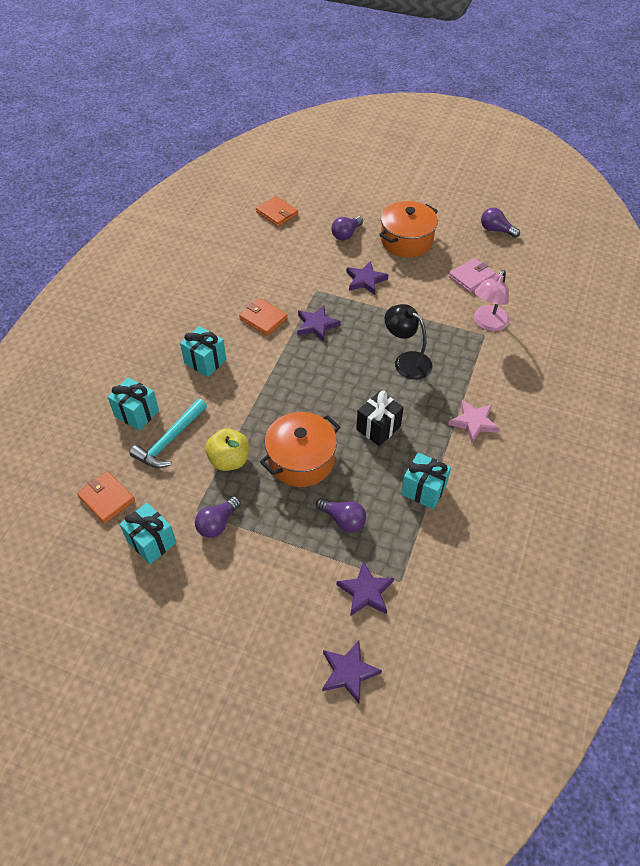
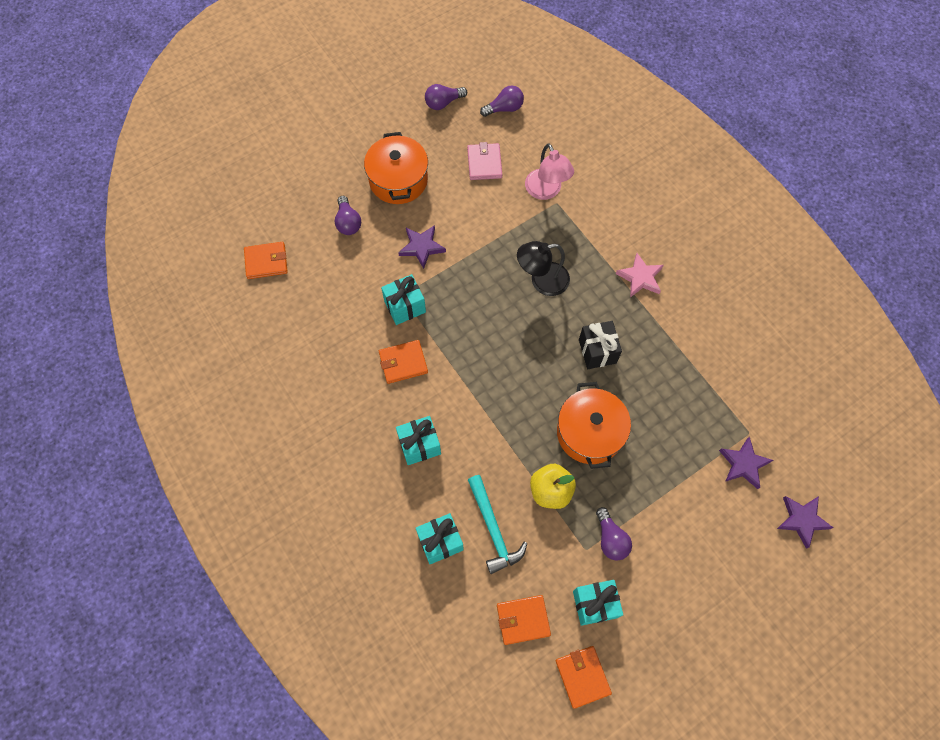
camera: 55 degrees left, 15 degrees up
(83, 565) = (582, 676): none -> orange wallet
(316, 325) = (446, 323): purple star -> none
(343, 520) = (669, 438): purple light bulb -> purple light bulb (504, 108)
(423, 490) = (680, 360): turquoise gift -> turquoise gift (405, 306)

